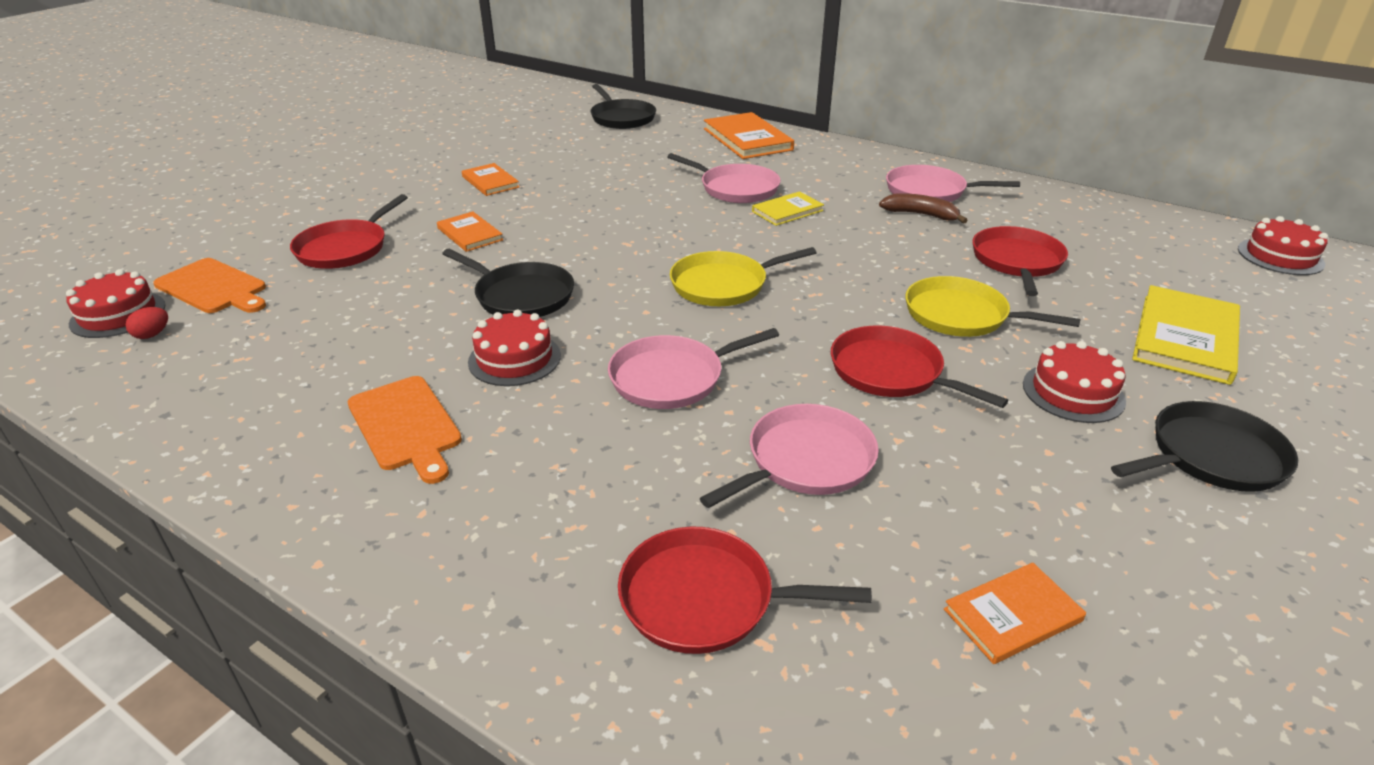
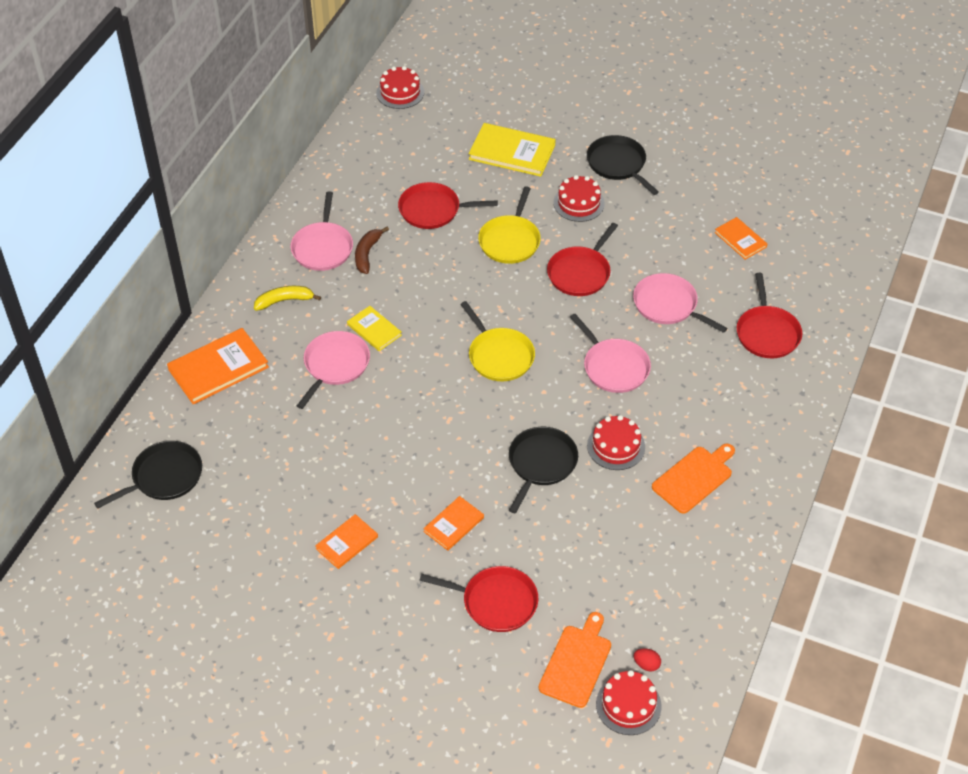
camera: 100 degrees left, 15 degrees up
(840, 169) = (284, 301): none -> yellow banana

